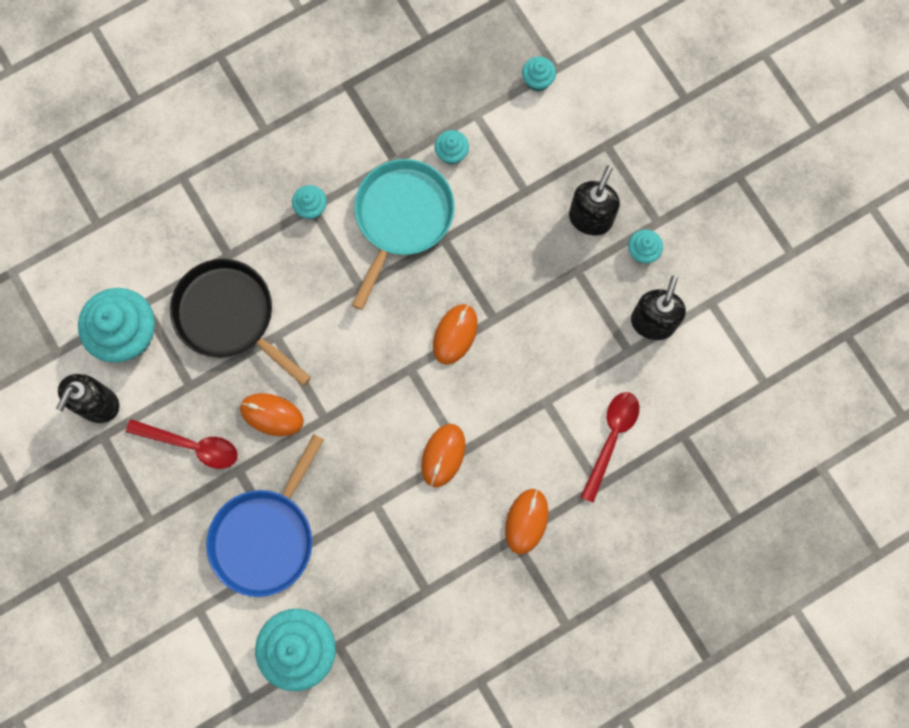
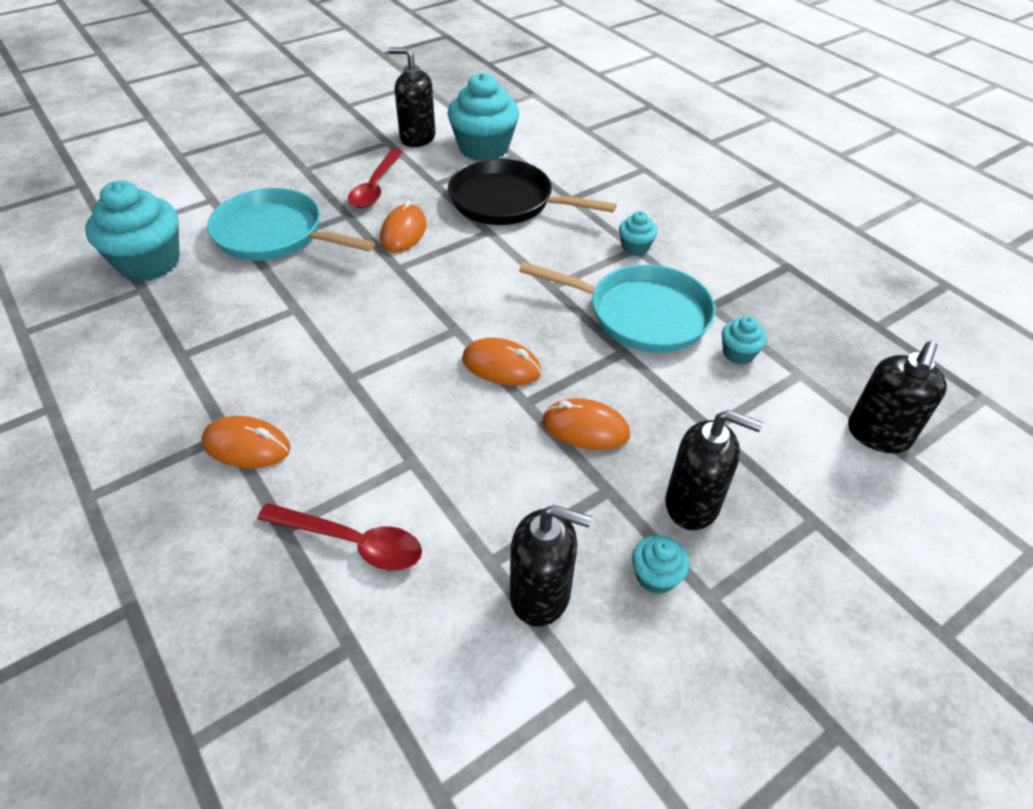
camera: 85 degrees right, 30 degrees down
(229, 316) = (507, 202): black pan -> black pan turned 105 degrees counterclockwise
(265, 537) = (274, 235): blue pan -> turquoise pan
(443, 455) = (346, 362): orange mouse -> orange mouse (585, 428)
(537, 80) = (878, 435): turquoise cupcake -> black soap dispenser

